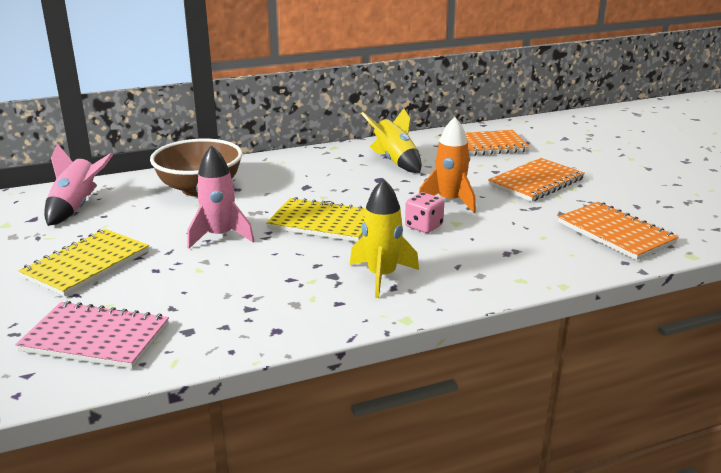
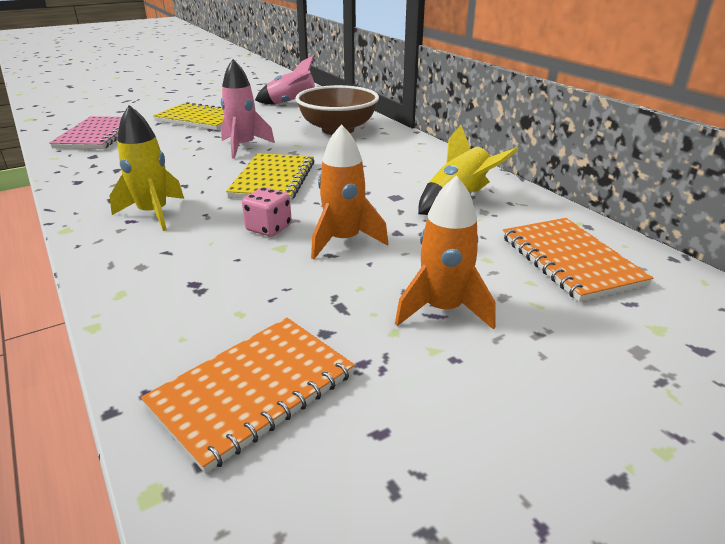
camera: 80 degrees right, 5 degrees up
(536, 182) = (443, 309): orange notebook -> orange rocket

